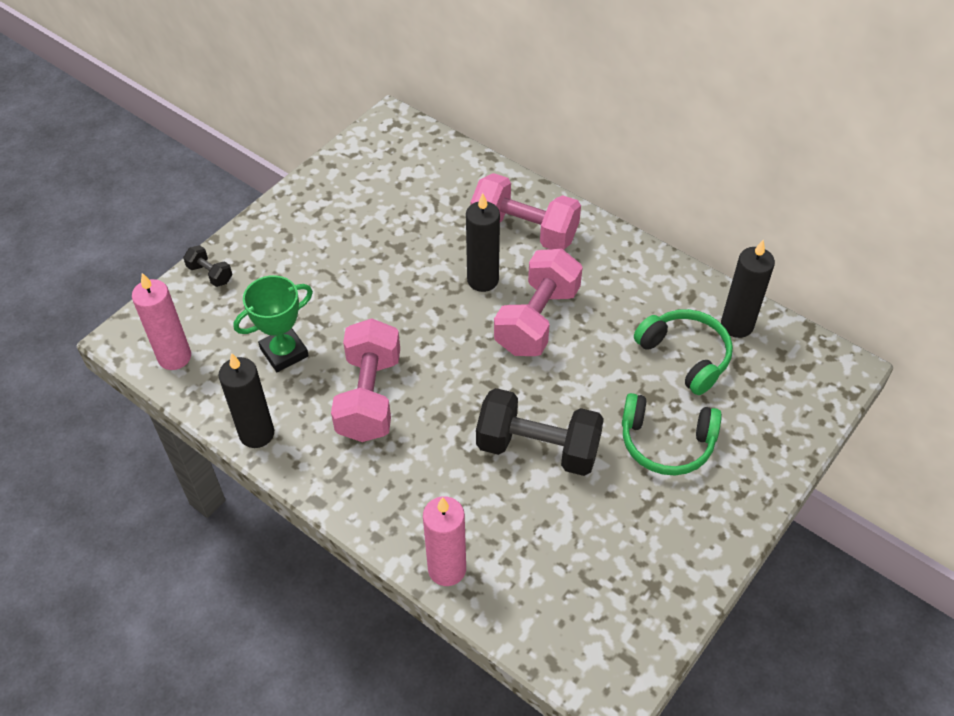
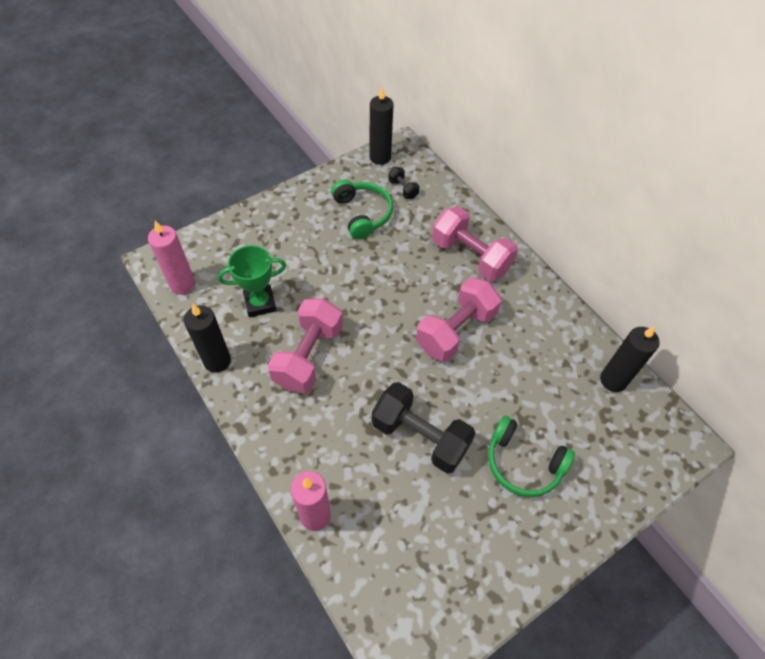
camera: 15 degrees right, 5 degrees up
(210, 274) = (231, 228): black dumbbell -> black dumbbell (403, 189)
(482, 280) = (425, 287): black candle -> black candle (380, 157)
(685, 355) = (563, 394): green headphones -> green headphones (363, 214)

